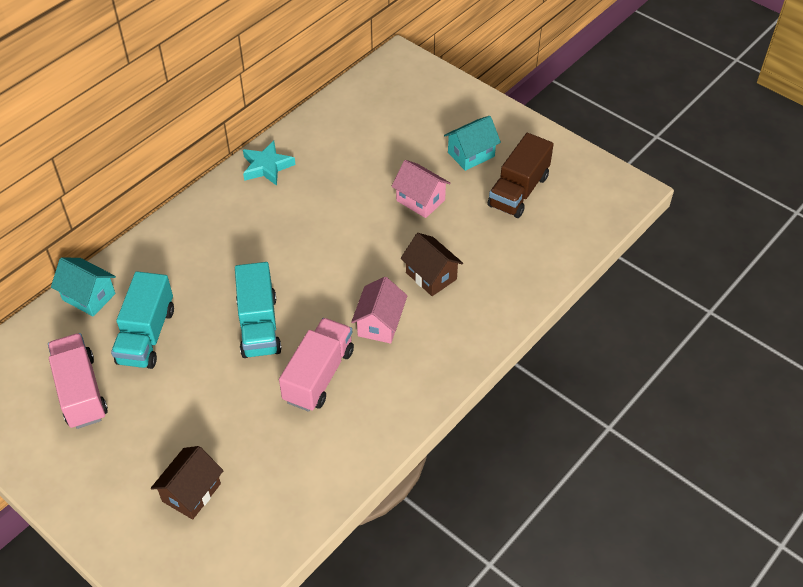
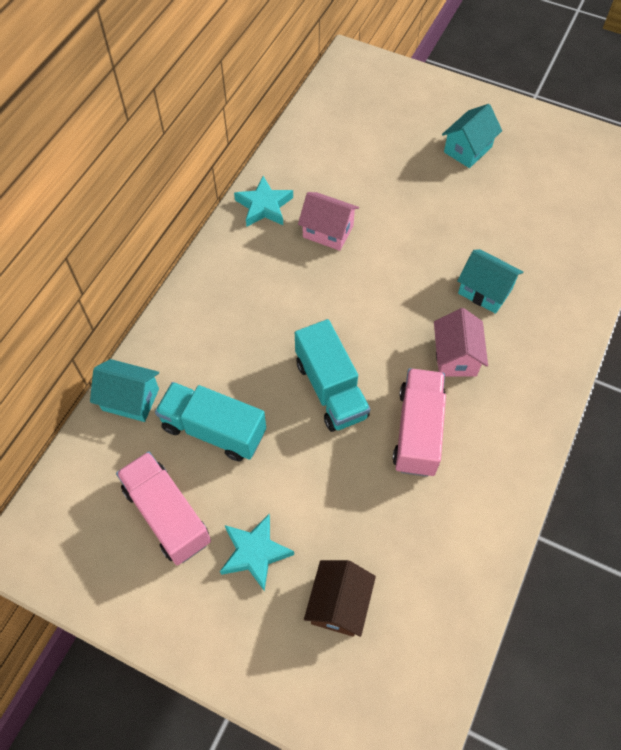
camera: 15 degrees left, 10 degrees up
(140, 437) = (255, 553): none -> turquoise star
(146, 335) = (214, 430): turquoise truck -> turquoise truck turned 120 degrees clockwise
(420, 200) = (438, 210): pink house -> pink house (328, 231)
(431, 276) = (485, 291): brown house -> turquoise house
(518, 191) = (531, 179): brown truck -> none

